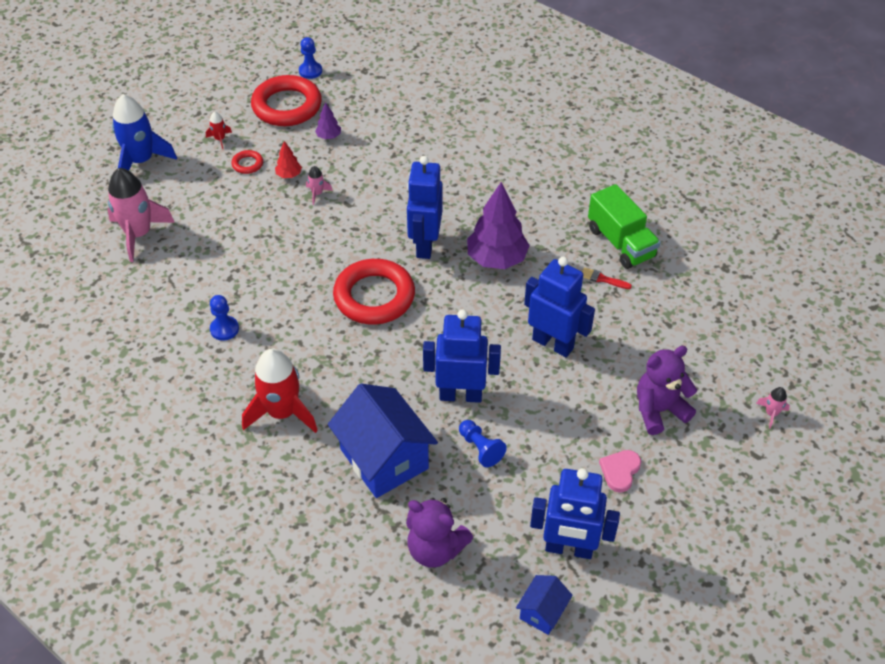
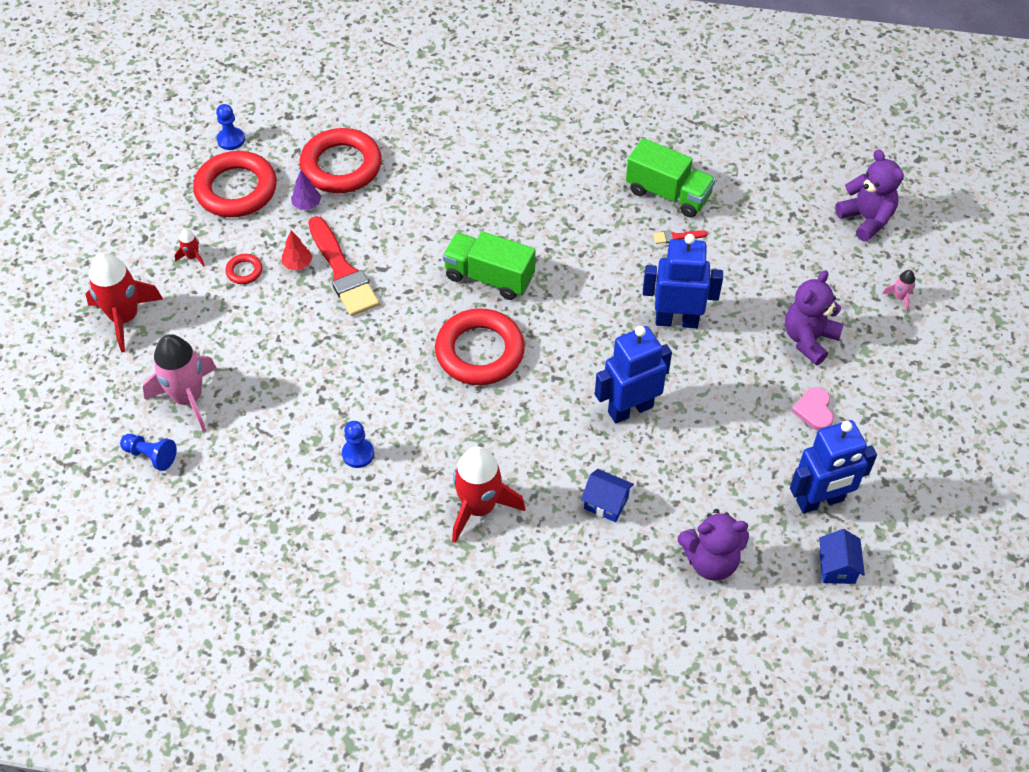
camera: 30 degrees left, 5 degrees up
(141, 161) = (124, 317): blue rocket -> red rocket
(317, 194) = (342, 271): pink rocket -> red brush
(375, 120) = (341, 166): none -> red ring
(384, 459) = (606, 503): blue house -> blue house, size x0.48
(425, 245) = (489, 277): blue robot -> green truck
(480, 448) = (683, 450): blue pawn -> blue pawn (151, 456)
(496, 259) = (567, 261): purple tree -> none
(786, 335) = (866, 219): none -> purple teddy bear

